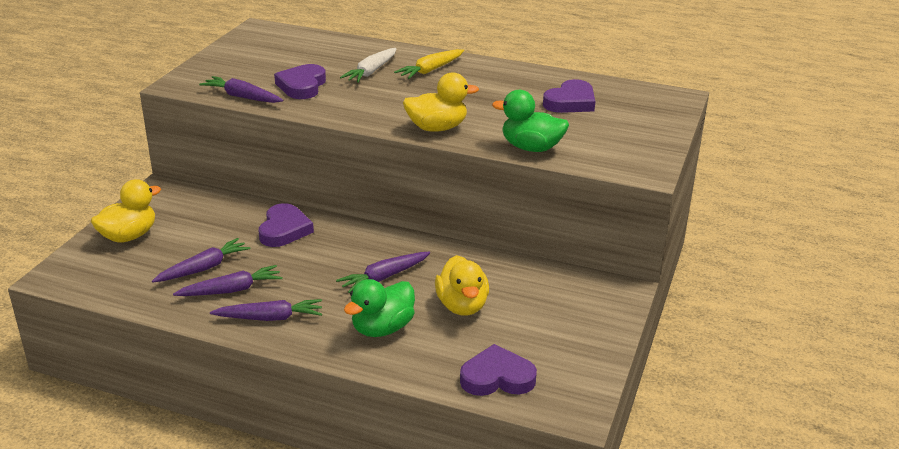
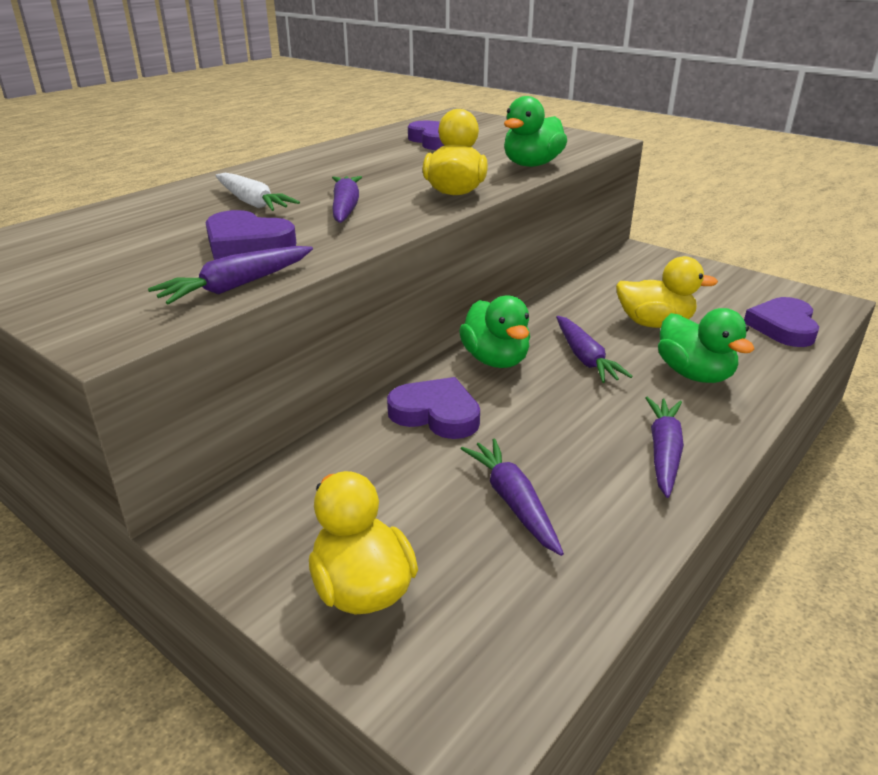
camera: 70 degrees left, 0 degrees up
(231, 290) = (585, 479): purple carrot -> purple carrot (345, 208)
(362, 241) = (495, 360): none -> green duck
(430, 70) = (288, 177): yellow carrot -> none

